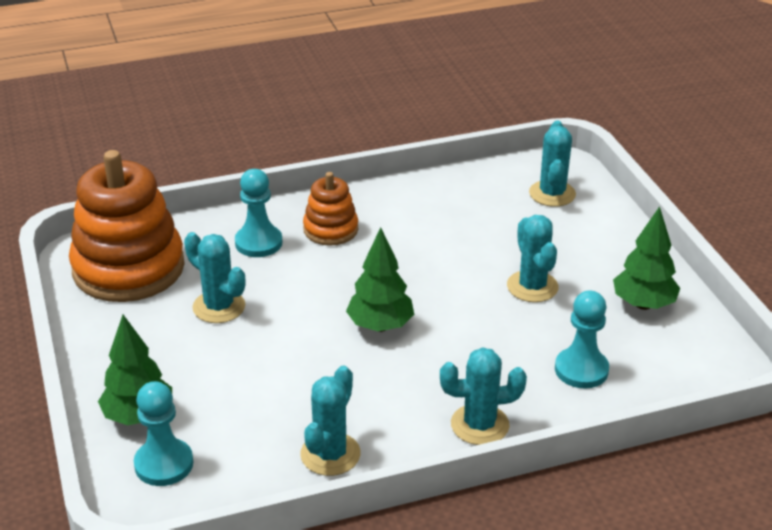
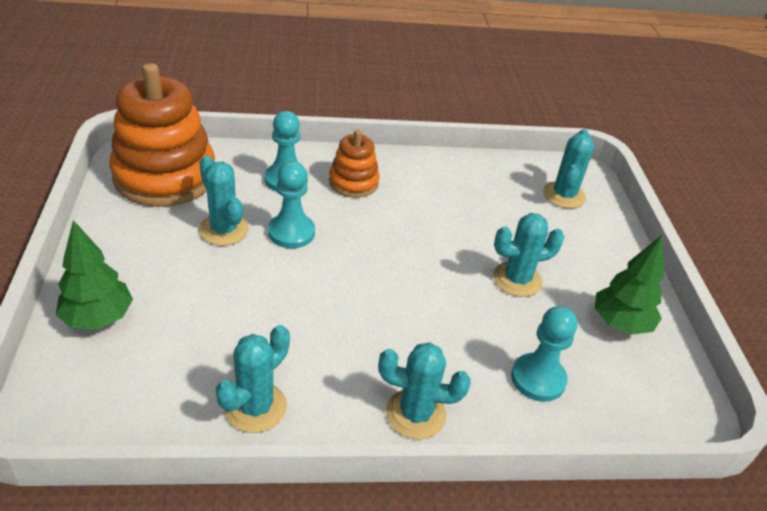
camera: 10 degrees right, 5 degrees up
(164, 464) = (94, 375): turquoise pawn -> turquoise pawn (291, 232)
(380, 326) = (360, 284): green tree -> none
(532, 287) = (517, 279): turquoise cactus -> turquoise cactus turned 75 degrees clockwise

